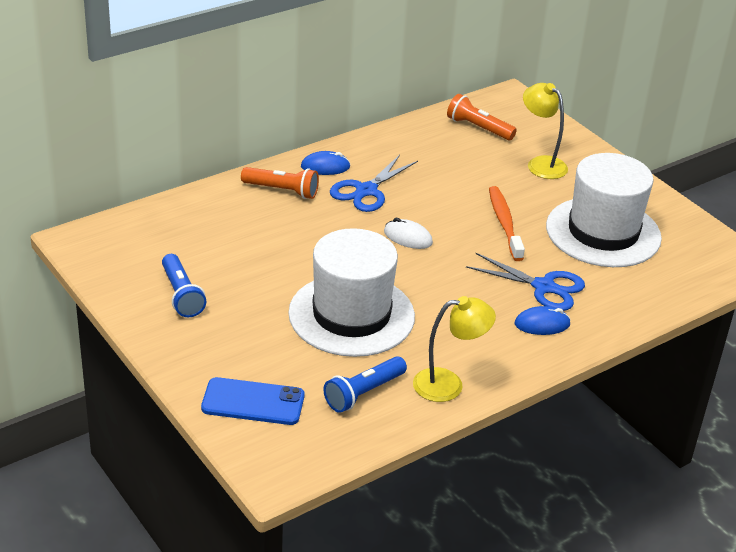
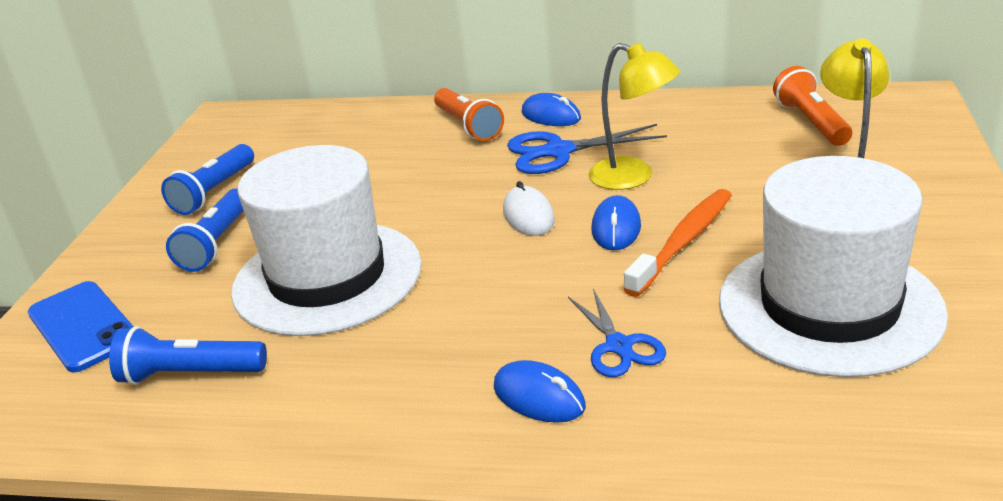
camera: 50 degrees right, 5 degrees down
(247, 324) = (217, 243): none -> blue flashlight
(448, 384) = (292, 416): yellow lamp -> yellow lamp (633, 177)
(463, 228) = (616, 228): none -> blue mouse
(544, 287) = (619, 346): blue scissors -> blue scissors, size x0.67

